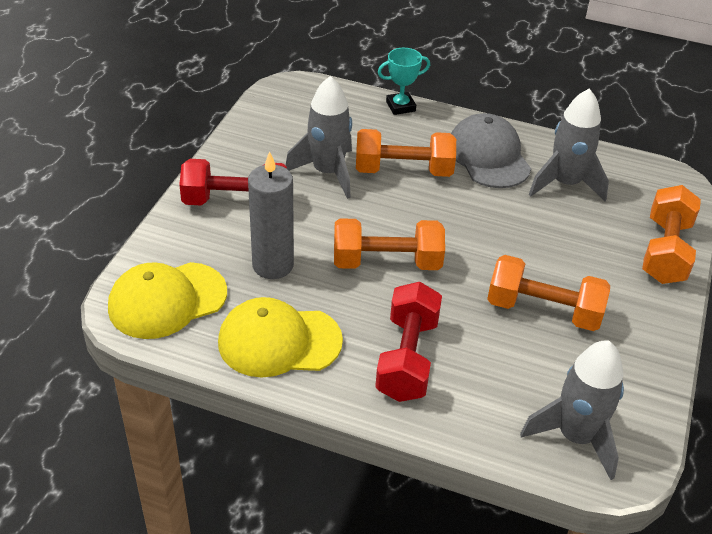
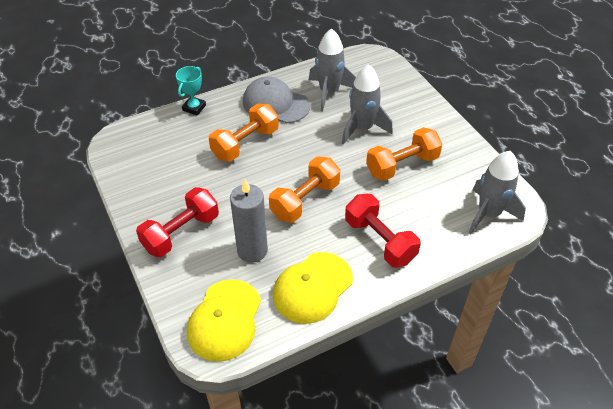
camera: 45 degrees left, 5 degrees up
(327, 172) = (208, 175): grey rocket -> grey rocket (362, 128)
(665, 251) = (410, 95): orange dumbbell -> none

